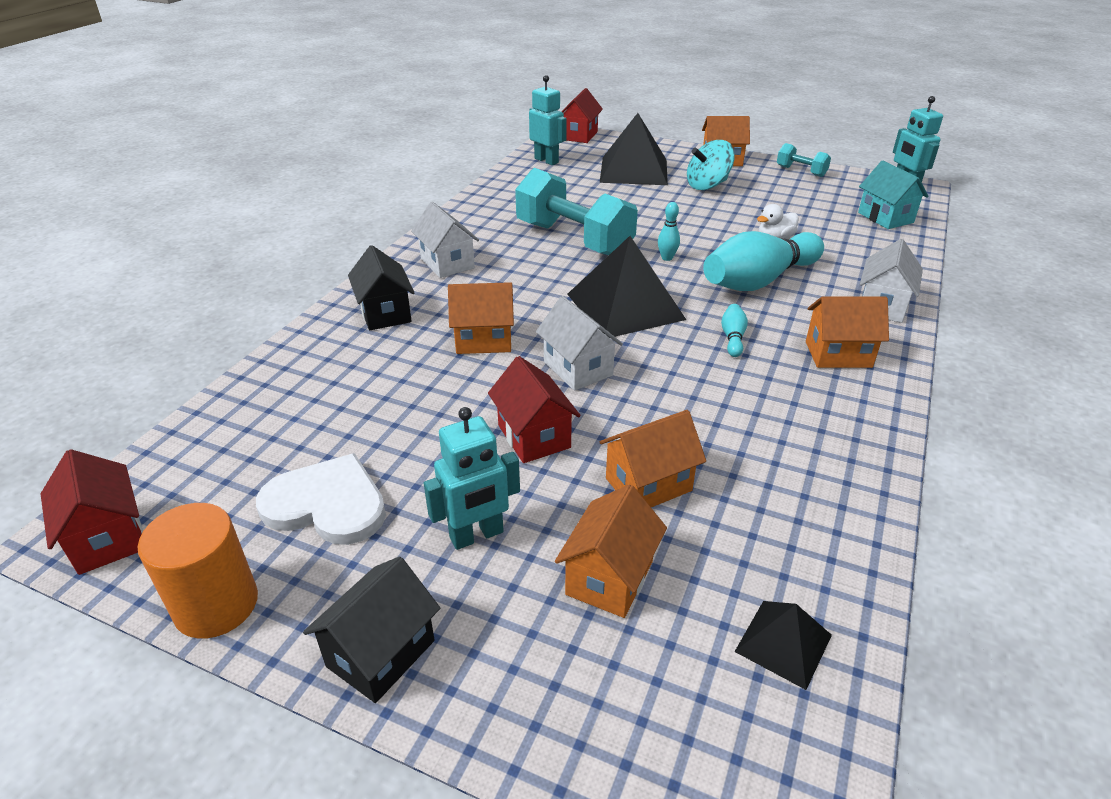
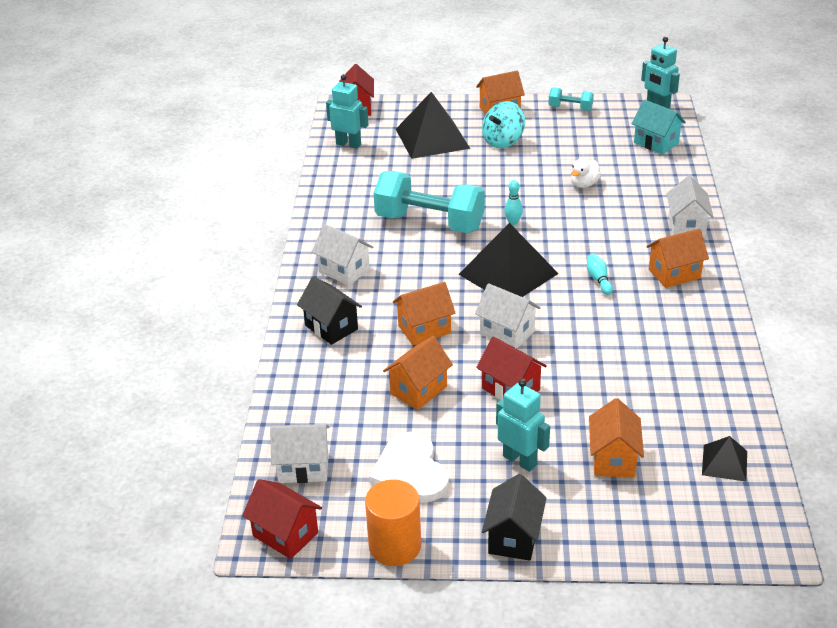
camera: 20 degrees left, 0 degrees up
(210, 458) = (303, 468): none -> white house
(327, 504) = (410, 471): white heart -> white heart turned 105 degrees counterclockwise
(477, 535) = (520, 460): turquoise robot -> turquoise robot turned 90 degrees counterclockwise
(648, 484) = (602, 399): orange house -> orange house (418, 390)
(759, 281) = (592, 226): turquoise bowling pin -> none

